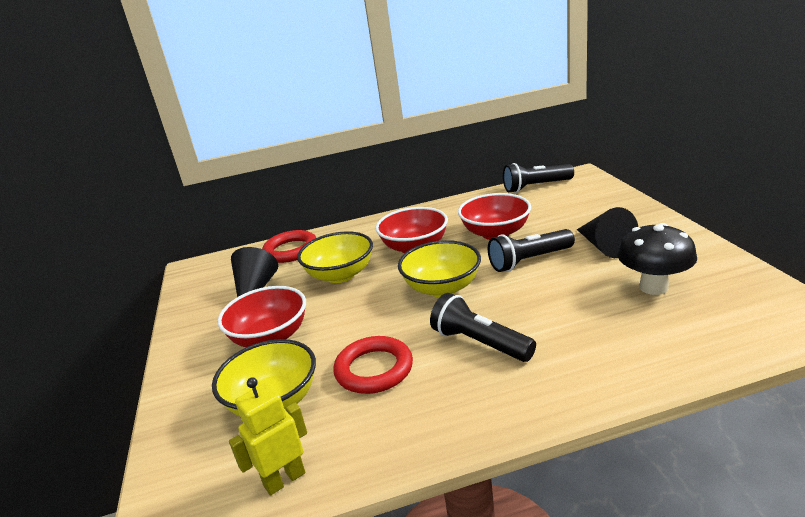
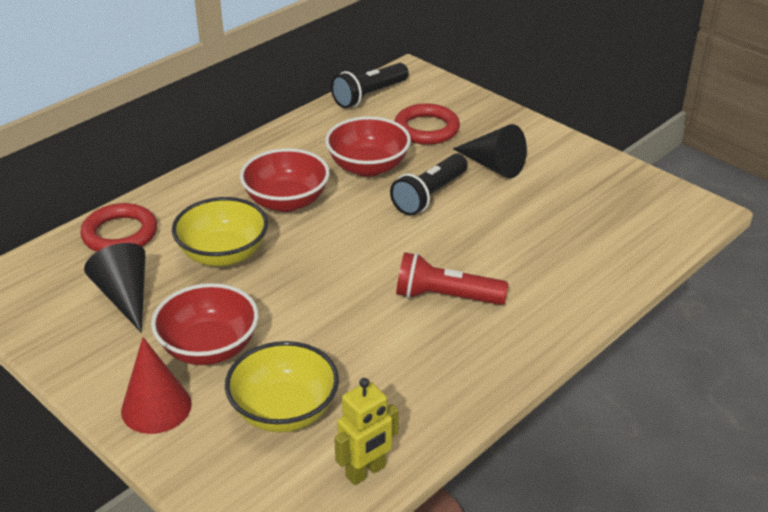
camera: 35 degrees left, 10 degrees up
(198, 371) = (156, 407): none -> red cone
(284, 479) = (366, 472): yellow robot -> yellow robot turned 150 degrees counterclockwise
(374, 369) = (362, 350): red ring -> red ring (426, 129)
(442, 288) = (360, 246): yellow bowl -> none
(479, 343) = (445, 297): black flashlight -> red flashlight
(653, 287) = (563, 204): black mushroom -> none

